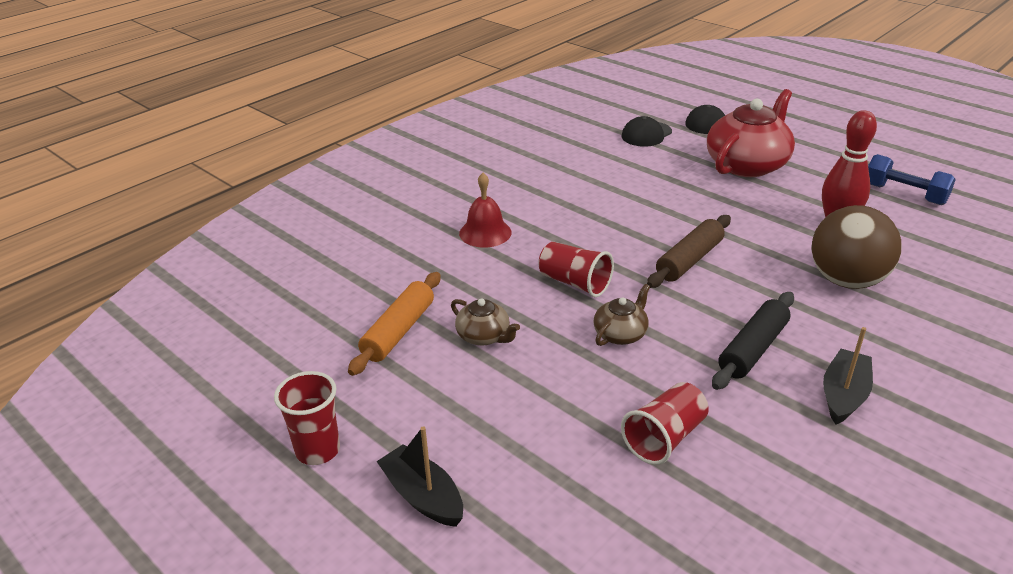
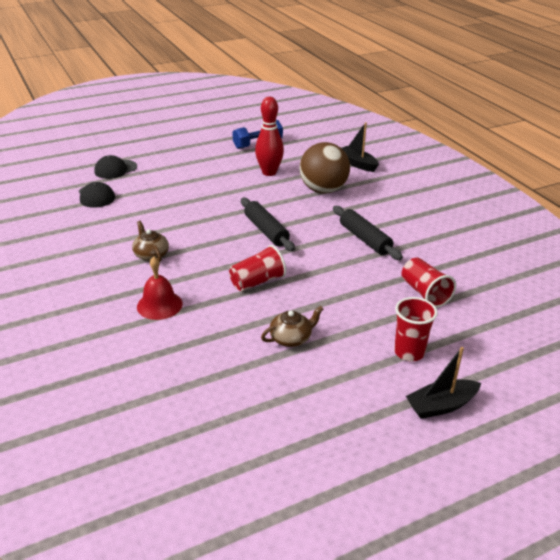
camera: 70 degrees left, 0 degrees up
(318, 450) = (377, 454): red cup -> red cup (409, 352)
(399, 331) = (258, 381): orange rolling pin -> none
(620, 334) = (324, 279): brown teapot -> brown teapot (151, 254)
(689, 260) = (266, 231): brown rolling pin -> black rolling pin
(747, 164) = (178, 175): red teapot -> none
(843, 395) = (415, 226): black boat -> black boat (357, 164)

